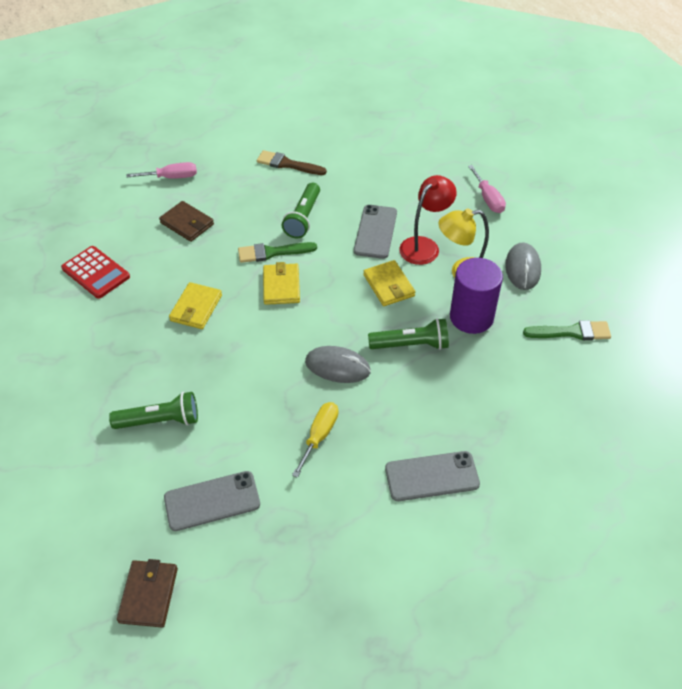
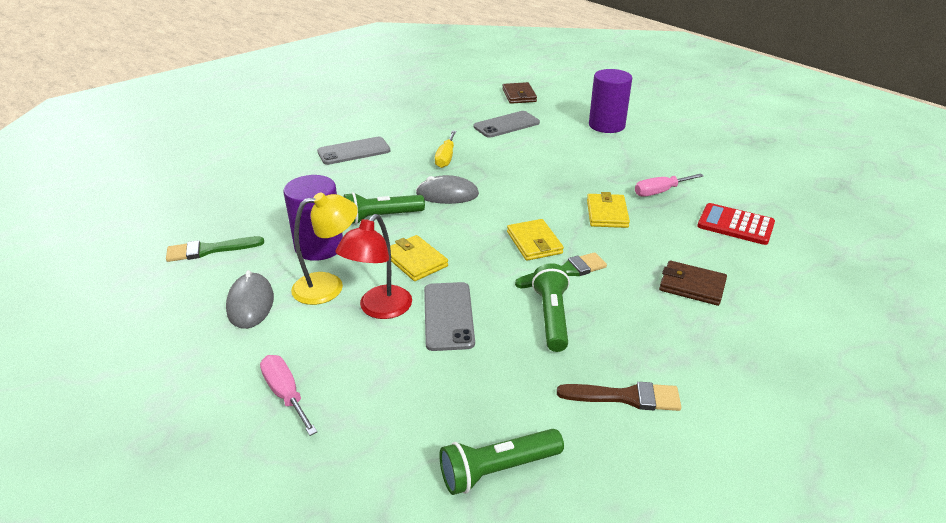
camera: 165 degrees right, 15 degrees down
(81, 468) = (606, 125): none -> purple cylinder
(160, 421) = (573, 149): green flashlight -> green flashlight (497, 470)
(172, 177) = (774, 342): pink screwdriver -> pink screwdriver (660, 192)

